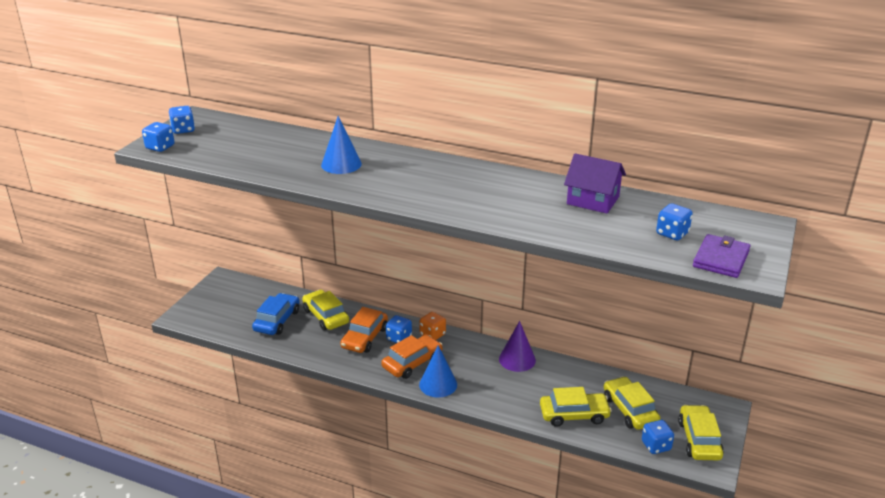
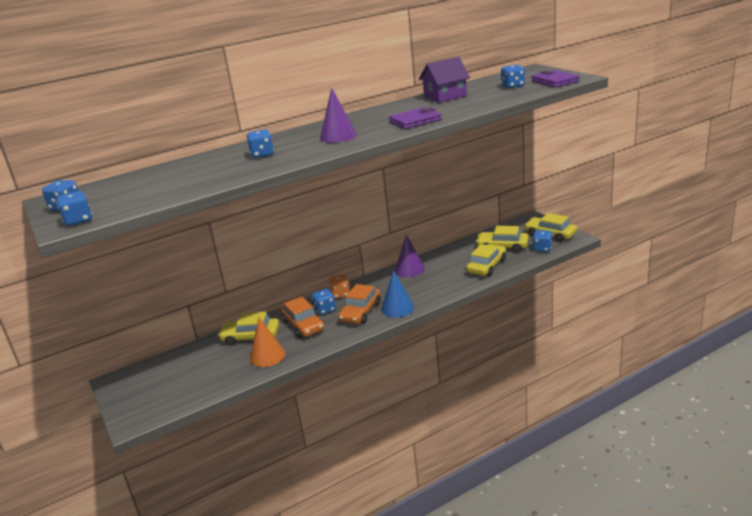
camera: 50 degrees left, 5 degrees down
(277, 320) = (220, 364): blue car -> none
(305, 340) = (267, 356): none -> orange cone
(341, 164) = (262, 155): blue cone -> blue dice
(412, 363) = (360, 312): orange car -> orange car turned 150 degrees counterclockwise
(415, 184) = (338, 136): none -> purple cone
(491, 211) = (415, 121): none -> purple wallet

